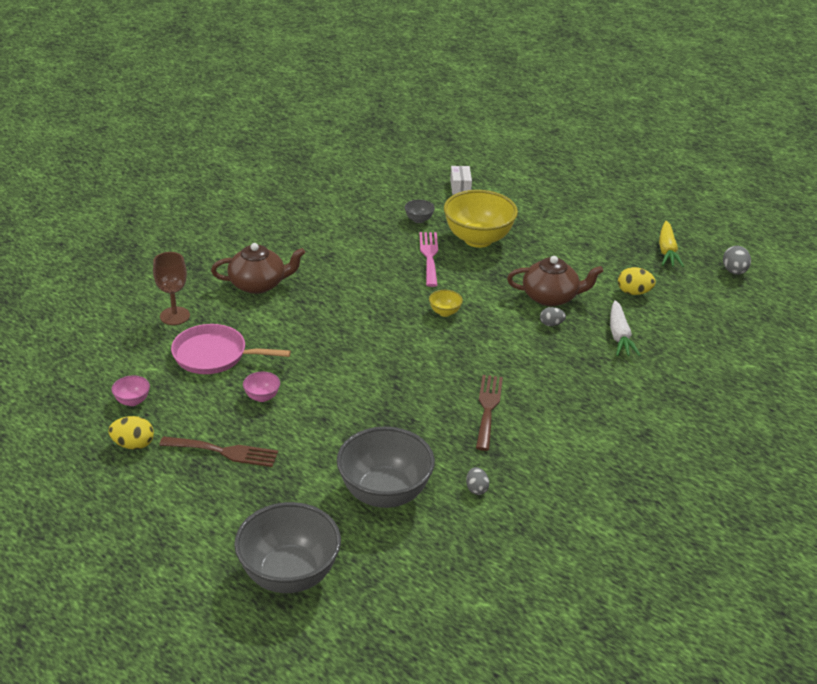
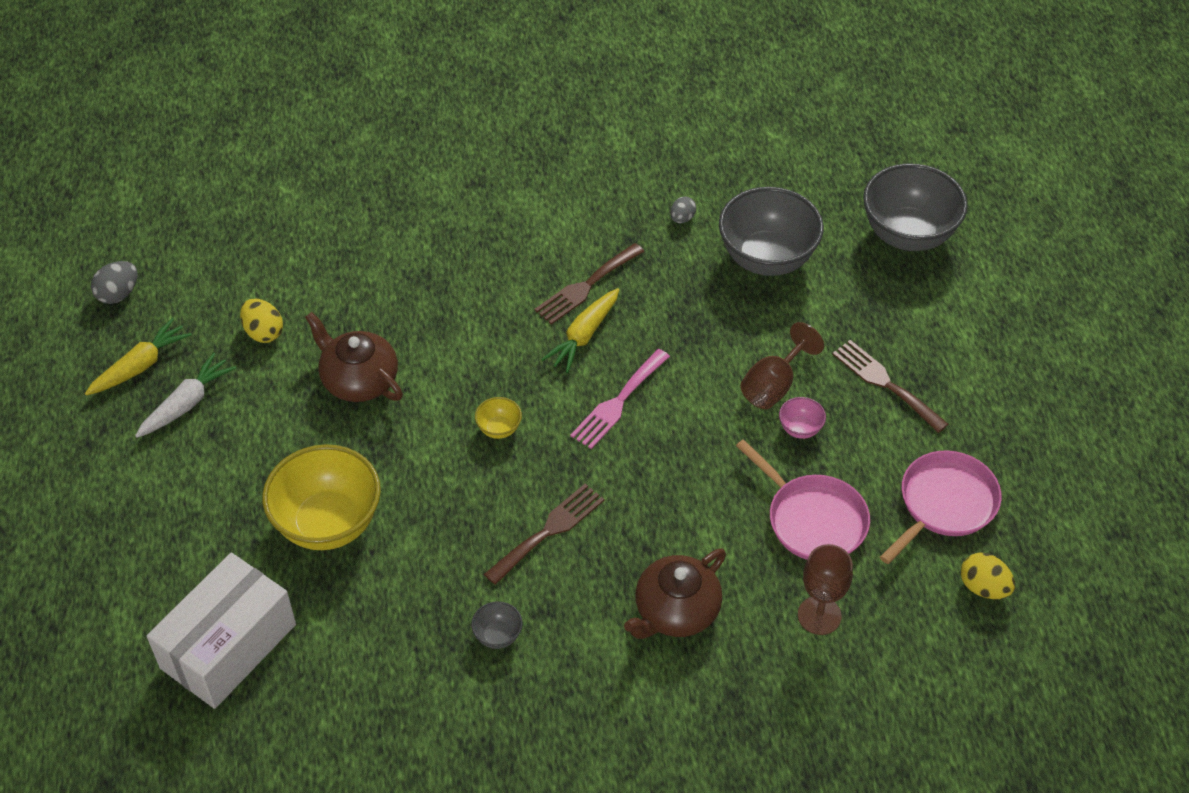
camera: 140 degrees left, 15 degrees up
(132, 401) = (944, 503): pink bowl -> pink pan
(133, 445) = (973, 443): yellow egg -> yellow egg (983, 587)
(258, 284) = (675, 611): brown teapot -> brown teapot turned 75 degrees counterclockwise
(302, 412) = (773, 385): none -> brown goblet
(363, 285) = (549, 531): none -> brown fork
(419, 220) = (359, 610): grey bowl -> grey bowl (498, 635)
(429, 256) = (420, 531): pink fork -> pink fork (618, 402)
(454, 379) = (583, 336): none -> yellow carrot
(460, 187) = (228, 646): white box -> white box, size x2.31
(551, 324) = (405, 344): grey egg -> none
(619, 336) = (356, 289): white carrot -> white carrot (187, 403)

